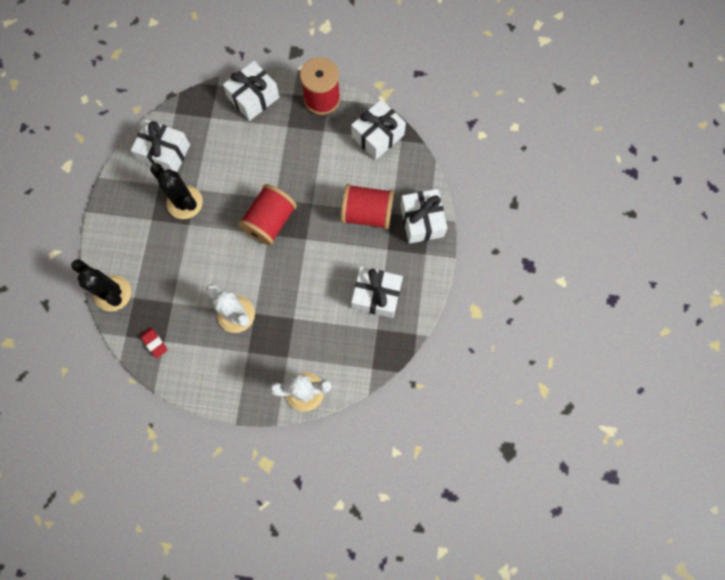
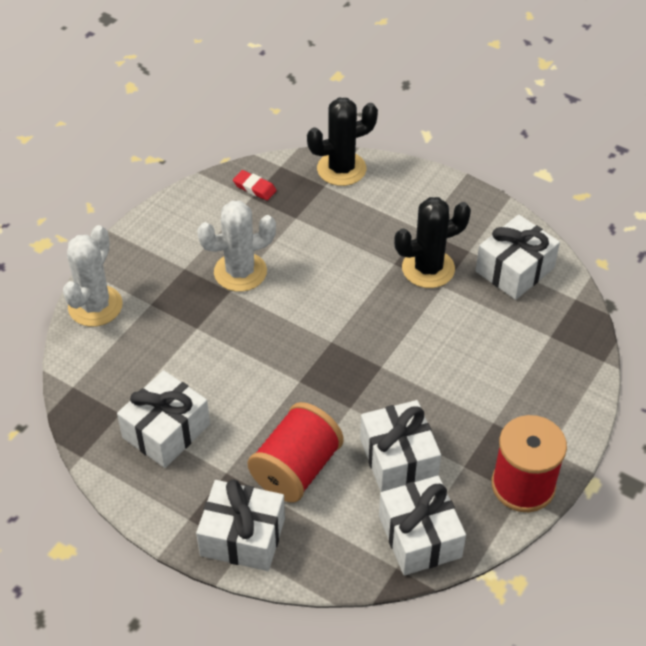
camera: 115 degrees right, 25 degrees down
(154, 343) = (254, 188): red eraser -> red eraser turned 45 degrees clockwise
(253, 98) = (562, 397): white gift -> white gift (398, 458)
(270, 221) = (349, 349): red spool -> none

